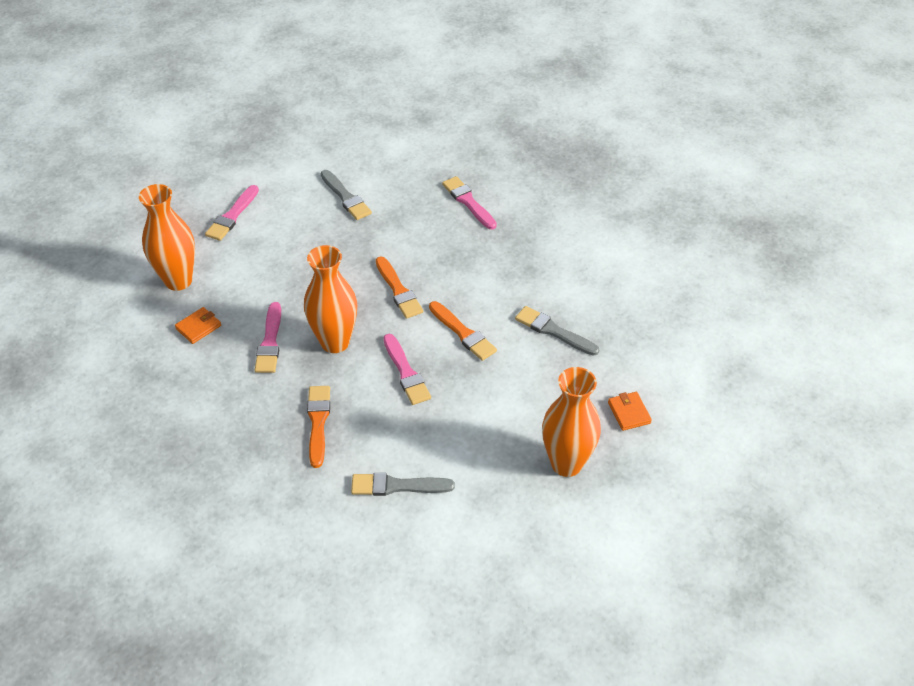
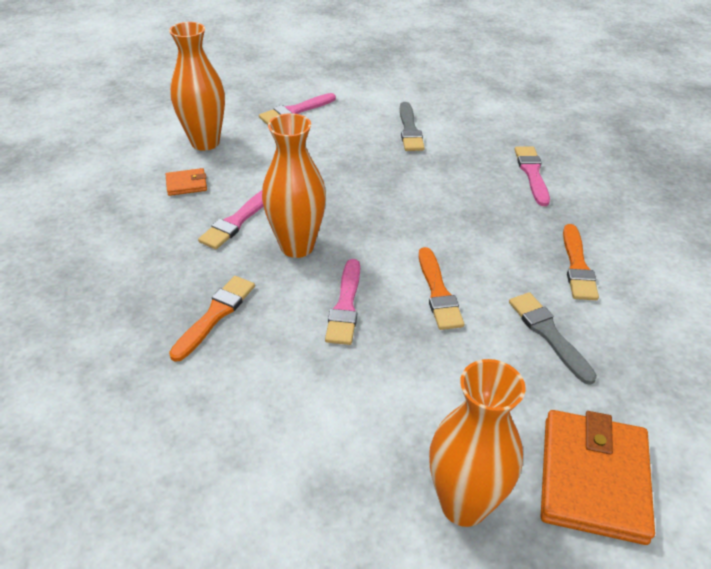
camera: 30 degrees right, 5 degrees down
(397, 486) = (238, 424): grey brush -> none
(398, 290) = (399, 225): orange brush -> orange brush (577, 266)
(629, 412) = (593, 478): orange wallet -> orange wallet, size x2.12

